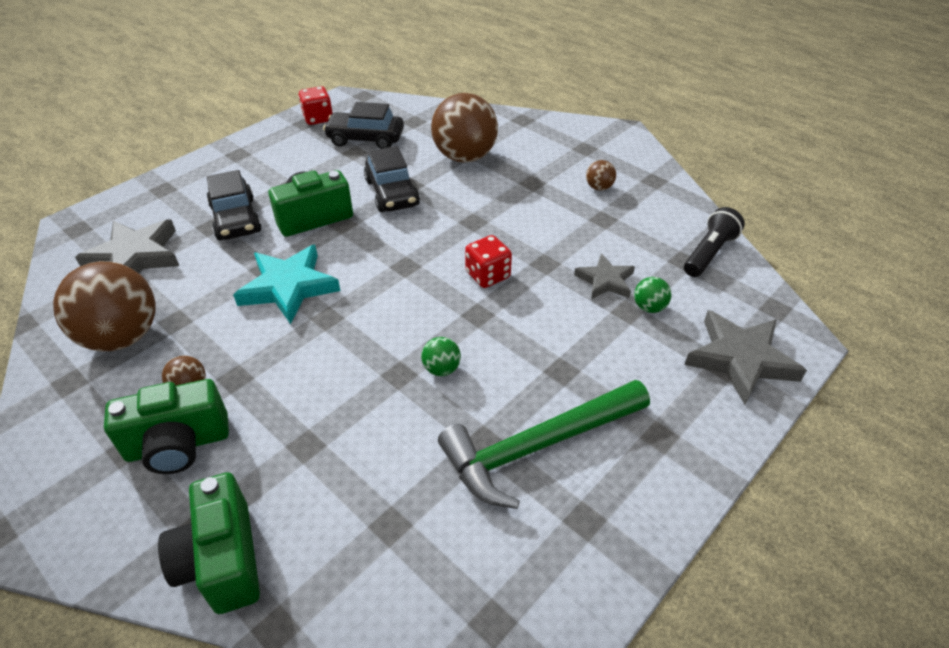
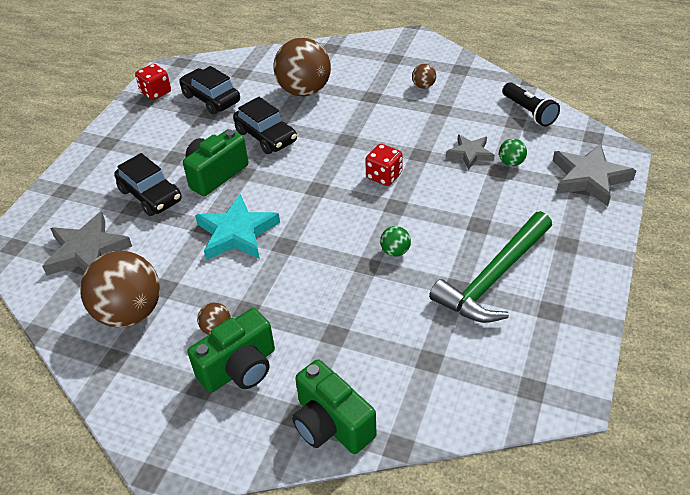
camera: 20 degrees left, 0 degrees up
(365, 139) = (211, 99): black car -> black car turned 60 degrees clockwise
(708, 253) = (529, 112): black flashlight -> black flashlight turned 135 degrees clockwise

